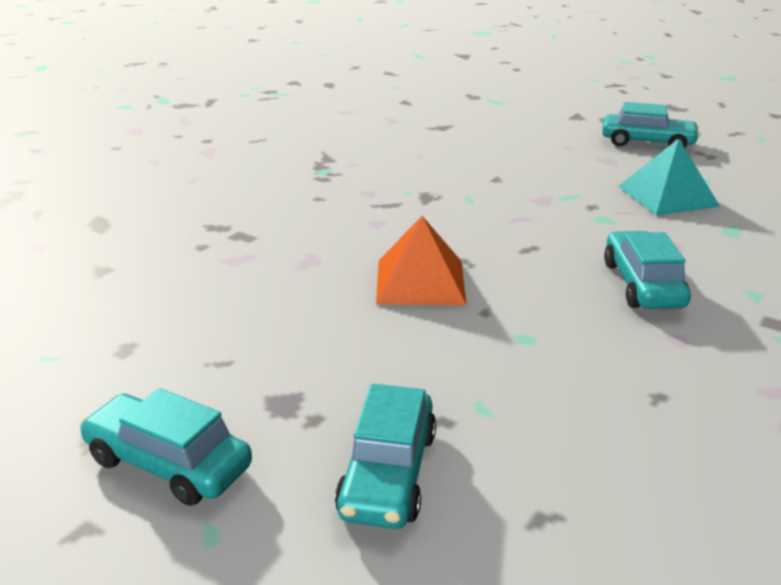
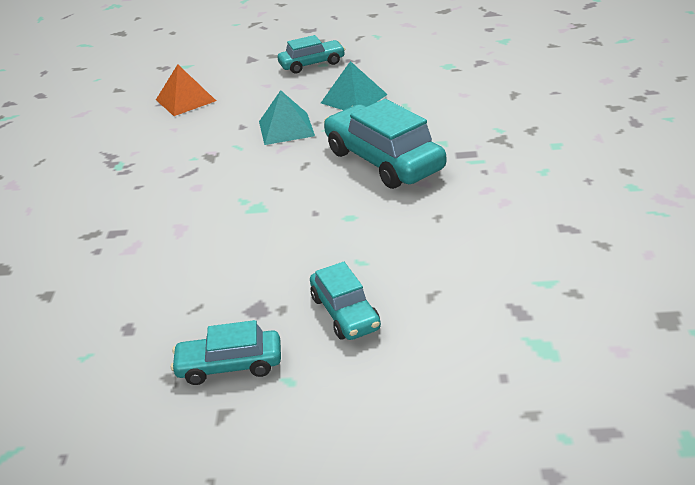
camera: 30 degrees left, 5 degrees up
(420, 281) = (262, 211): orange pyramid -> orange pyramid (186, 100)
(547, 199) = (286, 128): none -> turquoise pyramid
(642, 284) = (384, 160): turquoise car -> turquoise car, size x1.75

